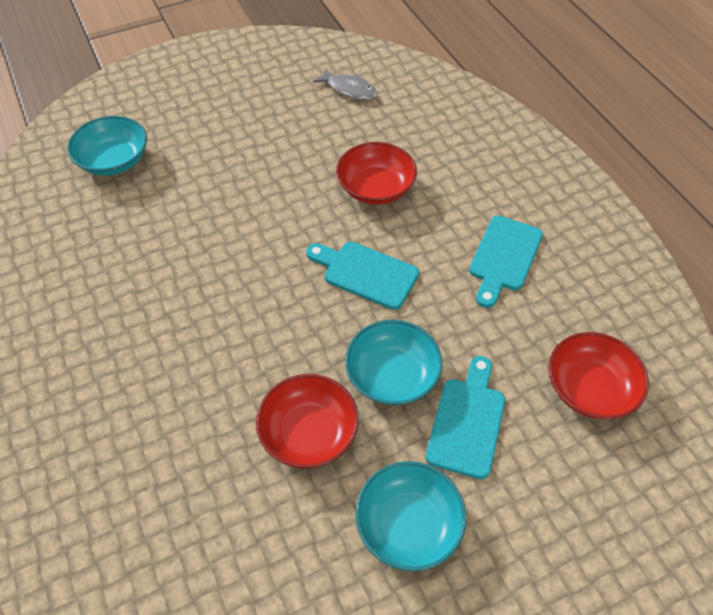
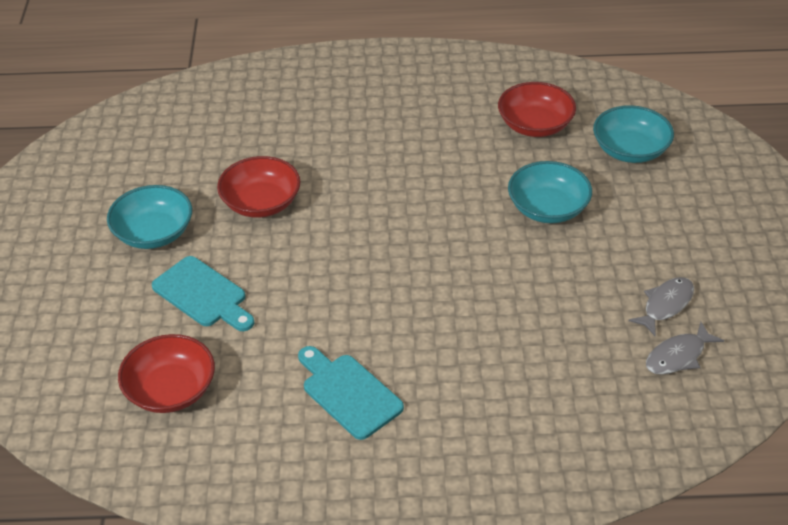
camera: 115 degrees right, 10 degrees down
(302, 104) = (665, 305): none -> grey fish
(365, 273) = (391, 282): turquoise cutting board -> none
(376, 188) = (499, 325): red bowl -> red bowl (535, 125)
(392, 375) = (275, 264): turquoise bowl -> turquoise bowl (548, 208)

